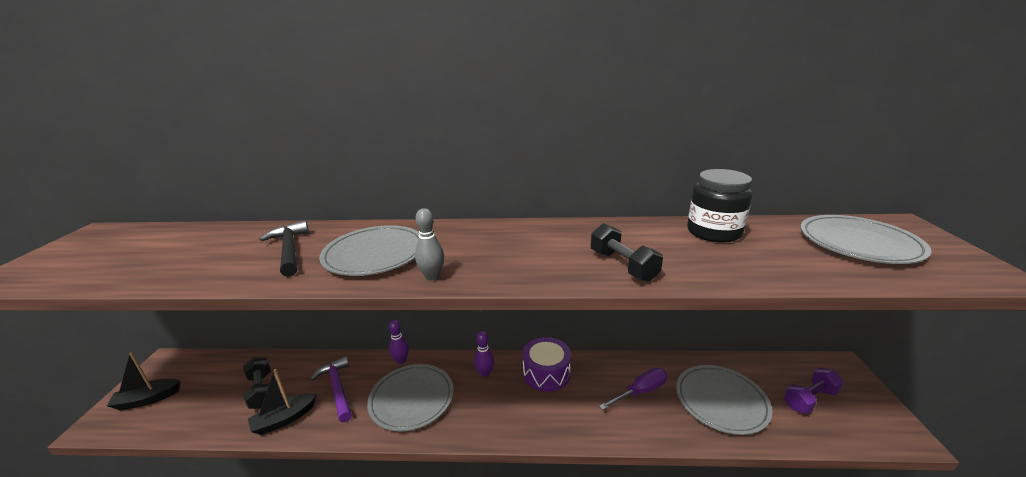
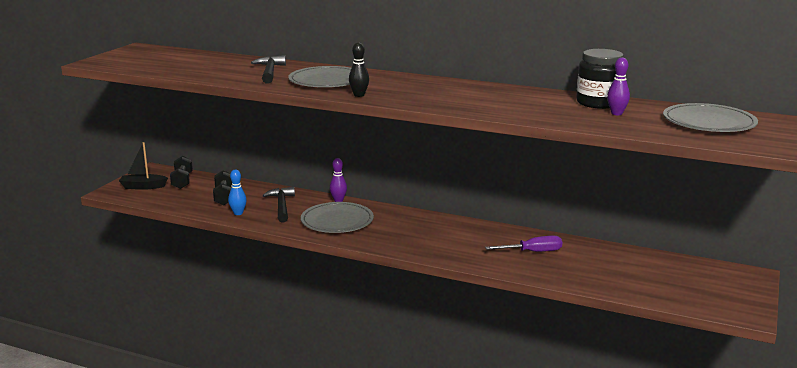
camera: 20 degrees right, 5 degrees down
(284, 419) = (238, 213): black boat -> blue bowling pin
(337, 388) = (281, 206): purple hammer -> black hammer
(432, 276) = (359, 95): grey bowling pin -> black bowling pin
(485, 373) = (405, 219): purple bowling pin -> purple bowling pin (616, 113)
(546, 373) = (458, 228): purple drum -> none
(623, 266) = (497, 108): black dumbbell -> black dumbbell (182, 181)
(721, 401) = (601, 269): grey plate -> none
(809, 399) = (686, 283): purple dumbbell -> none

